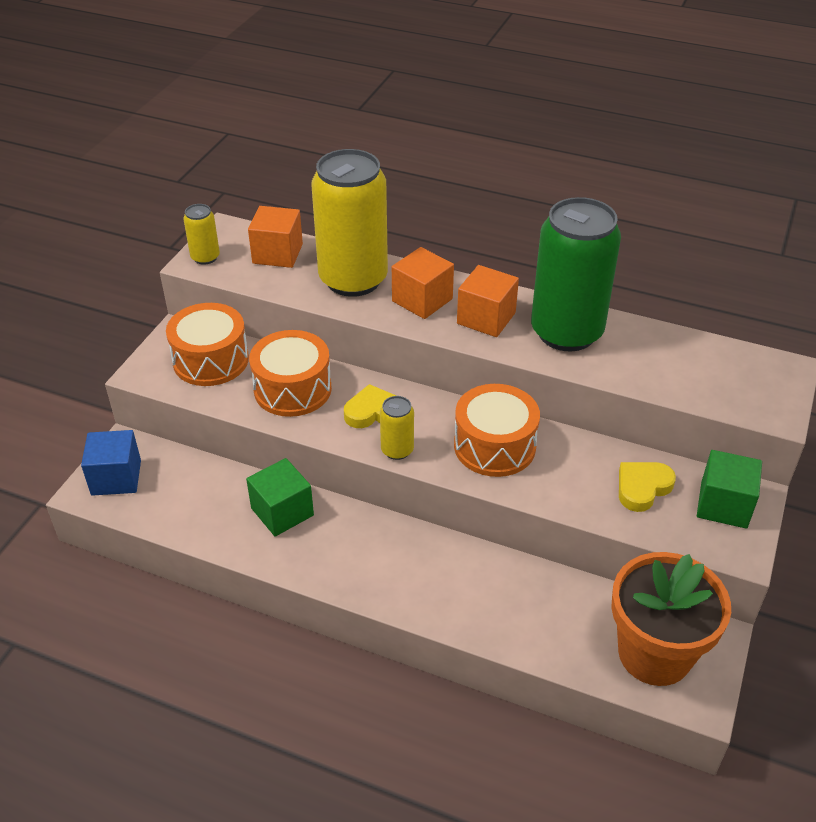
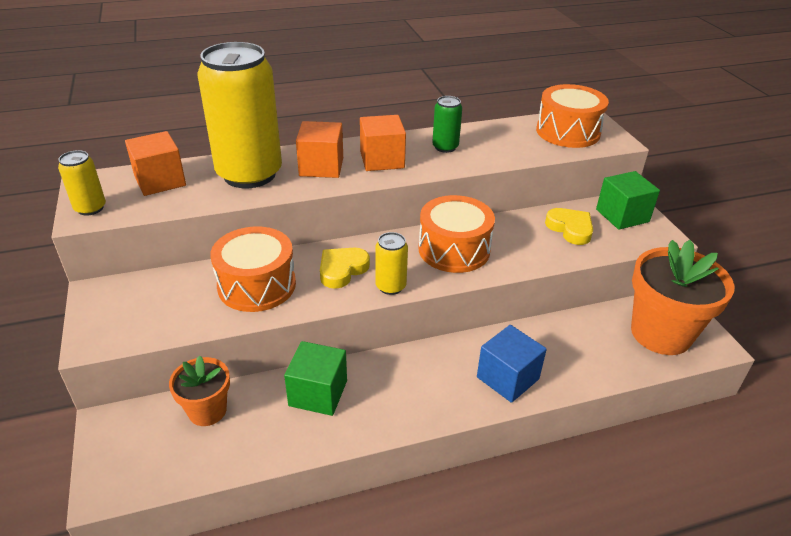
camera: 40 degrees left, 5 degrees down
(116, 477) = (127, 456): blue cube -> blue cube (507, 378)
(193, 476) = (207, 411): none -> orange flower pot
(211, 360) = (155, 298): orange drum -> orange drum (568, 132)
(566, 332) = (445, 147): green can -> green can, size x0.44
(642, 488) = (570, 229): yellow heart -> yellow heart turned 135 degrees clockwise

